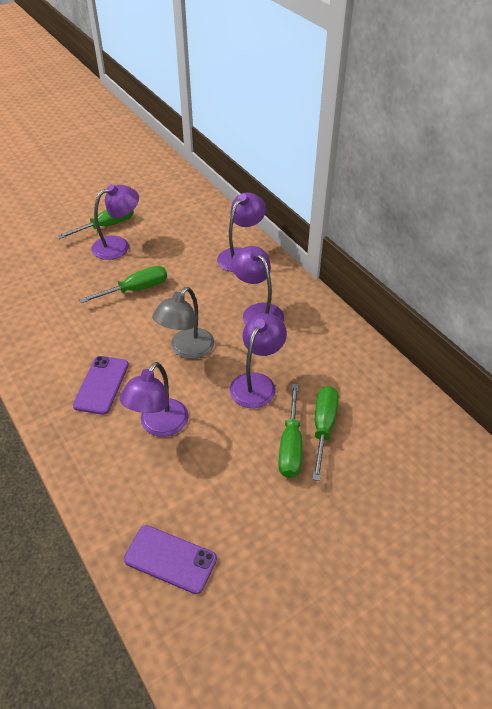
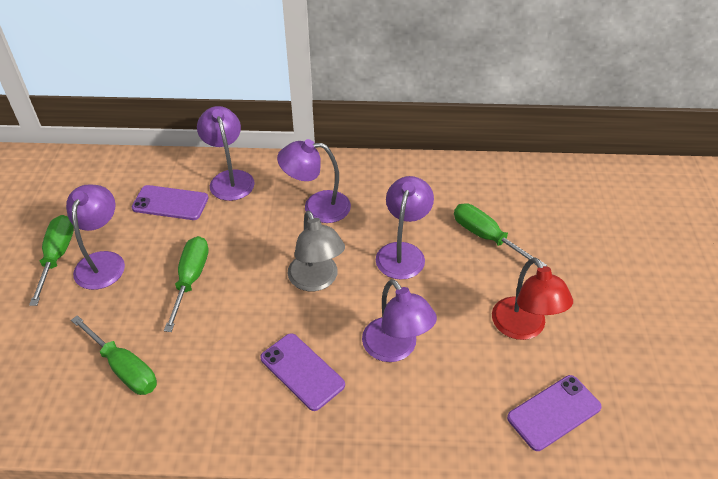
camera: 55 degrees left, 0 degrees up
(192, 243) = (170, 203): none -> purple phone
(243, 499) = (523, 328): none -> red lamp
(257, 383) = (403, 252): purple lamp -> purple lamp turned 45 degrees clockwise
(290, 446) = (490, 268): green screwdriver -> green screwdriver (124, 368)

